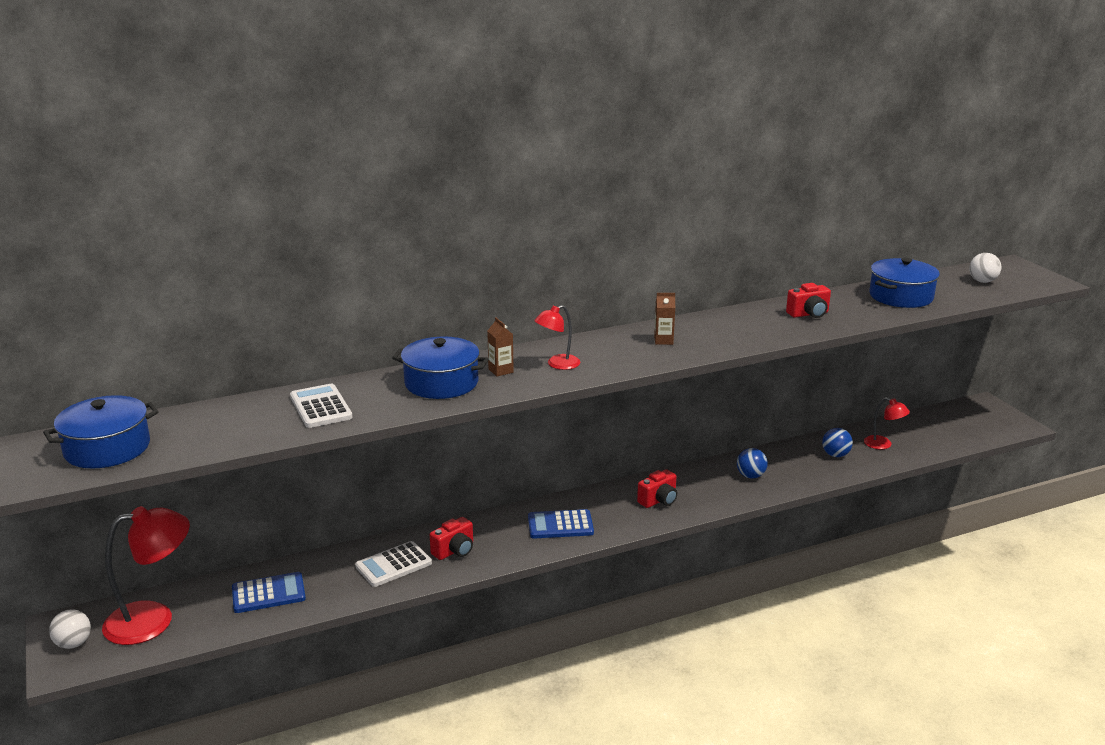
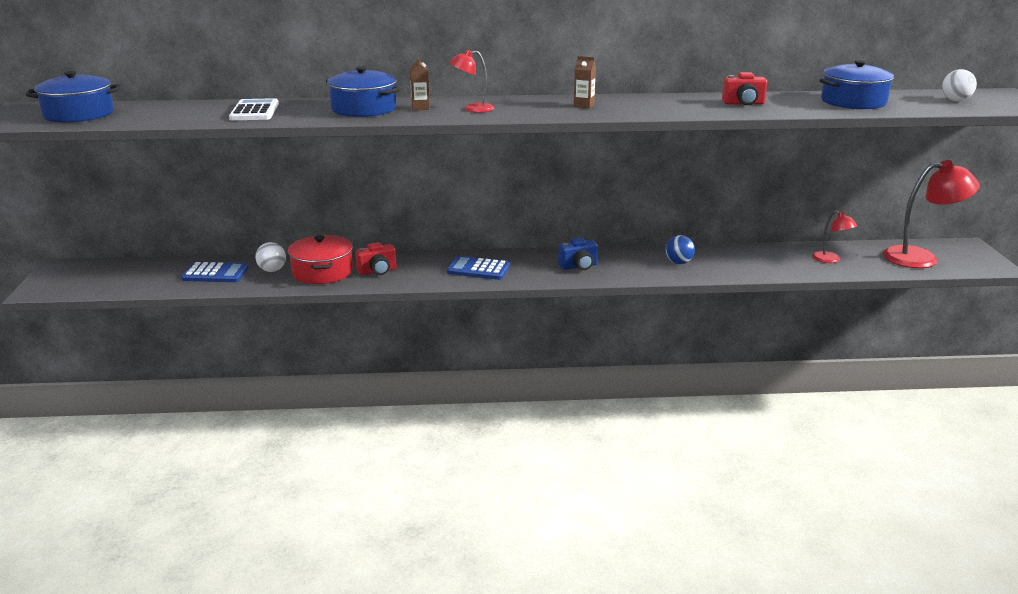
camera: 20 degrees right, 0 degrees up
(73, 644) = (59, 278): white ball -> white ball (272, 270)
(153, 619) = (123, 274): red lamp -> red lamp (921, 258)
(393, 565) = (322, 272): white calculator -> red pot
(659, 500) = (579, 266): red camera -> blue camera
(835, 455) = (775, 260): blue ball -> none

